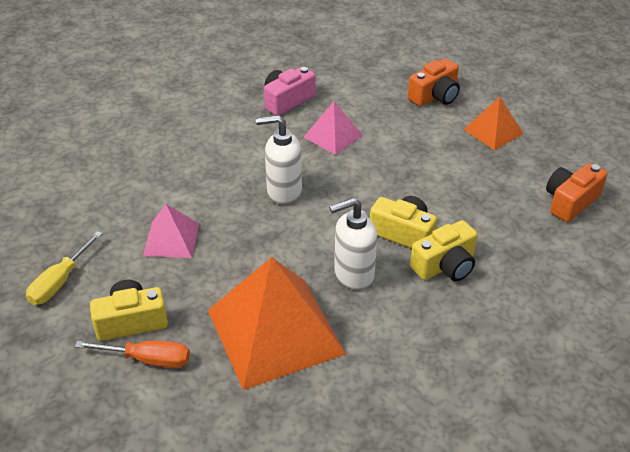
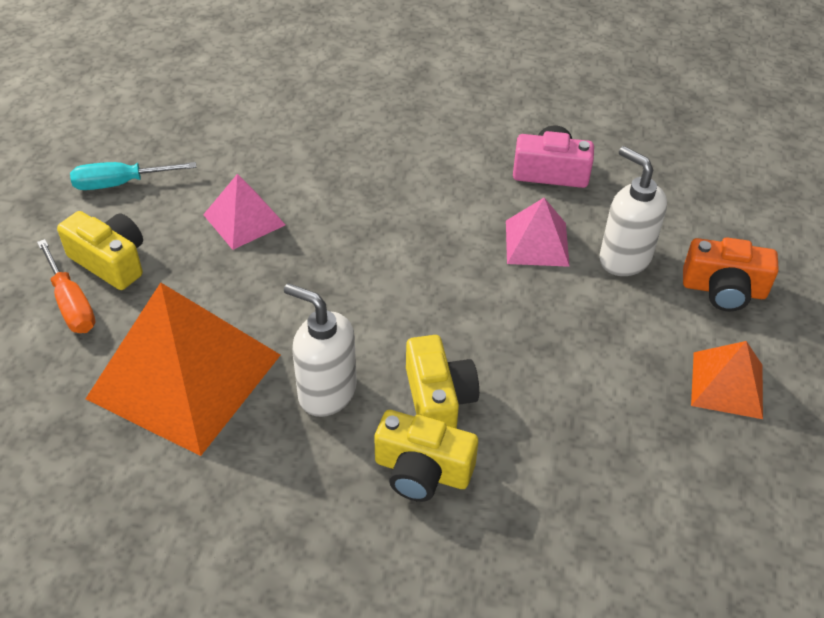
camera: 50 degrees right, 5 degrees up
(60, 281) = (121, 183): yellow screwdriver -> turquoise screwdriver
(283, 191) = (399, 258): white soap dispenser -> white soap dispenser (624, 259)
(570, 202) = (682, 545): orange camera -> none

